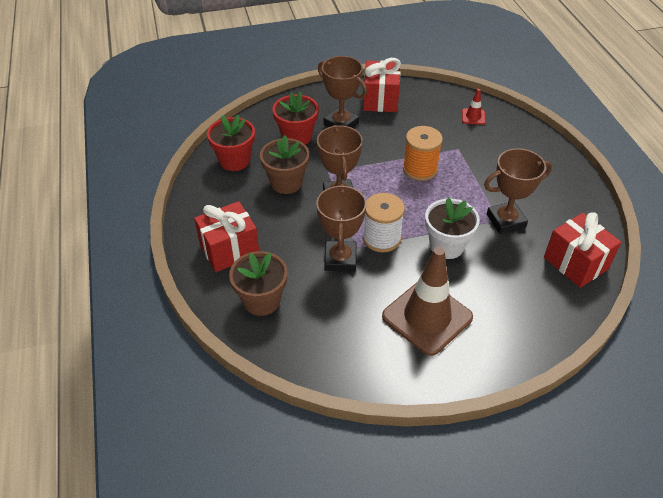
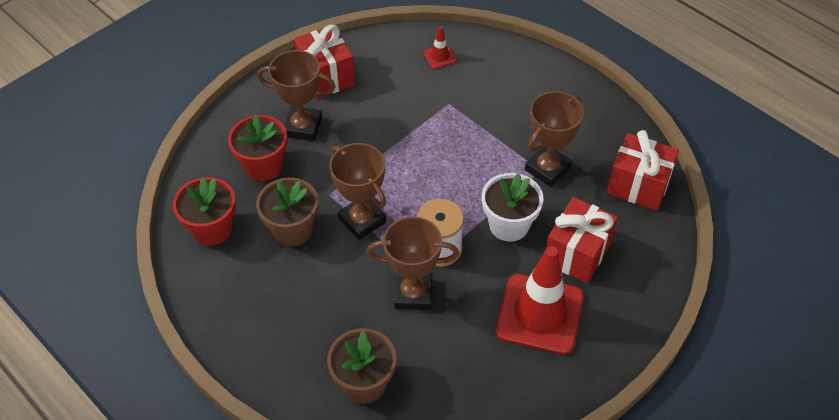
camera: 30 degrees left, 5 degrees up
(229, 250) = (287, 342): red gift -> red gift (577, 253)
(340, 259) = (413, 294): brown trophy -> brown trophy turned 60 degrees counterclockwise
(420, 169) = (425, 146): orange spool -> none
(427, 317) = (540, 314): brown traffic cone -> red traffic cone

